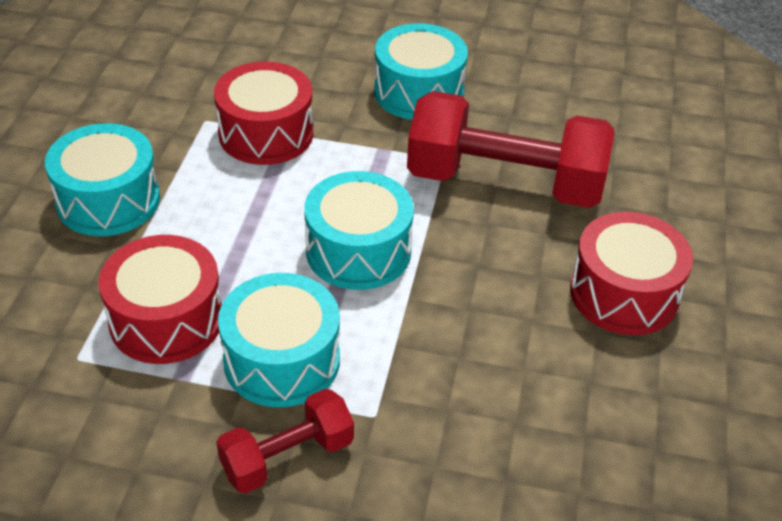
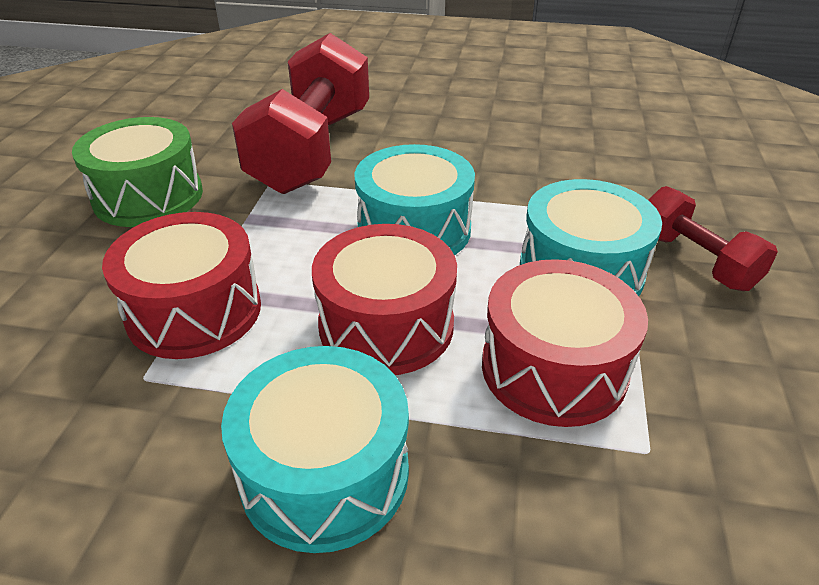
camera: 90 degrees left, 5 degrees down
(418, 92) = (148, 196): turquoise drum -> green drum
(624, 293) = (447, 107): red drum -> red drum (386, 325)

